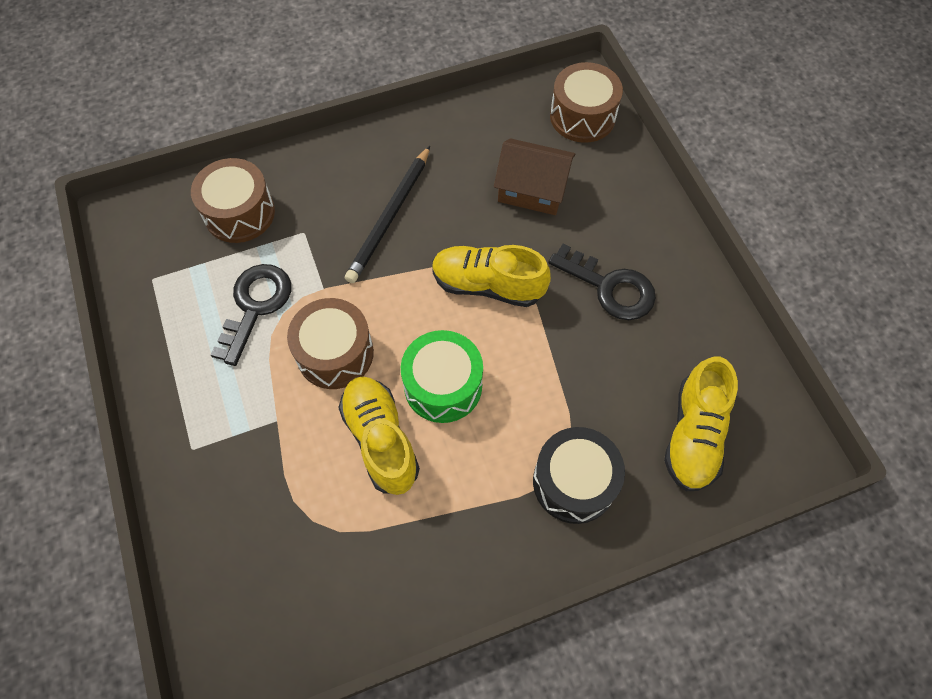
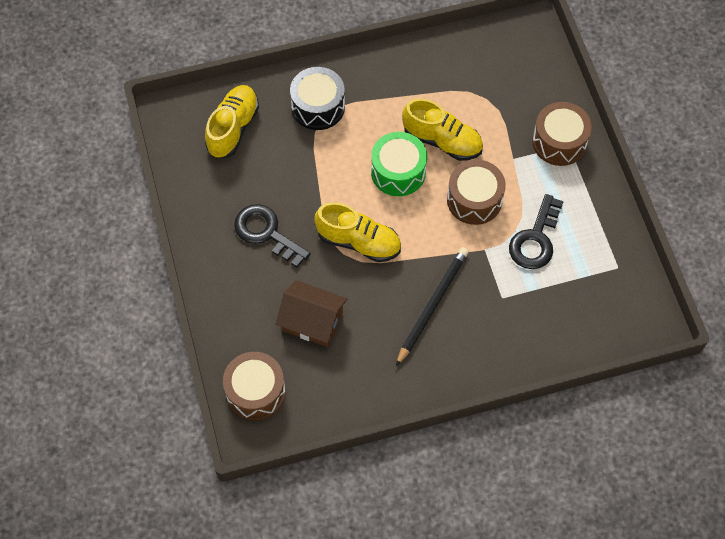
camera: 175 degrees left, 0 degrees up
(239, 213) = (556, 319): brown drum -> brown drum (559, 142)
(381, 440) = (442, 141): yellow shoe -> yellow shoe turned 45 degrees counterclockwise

